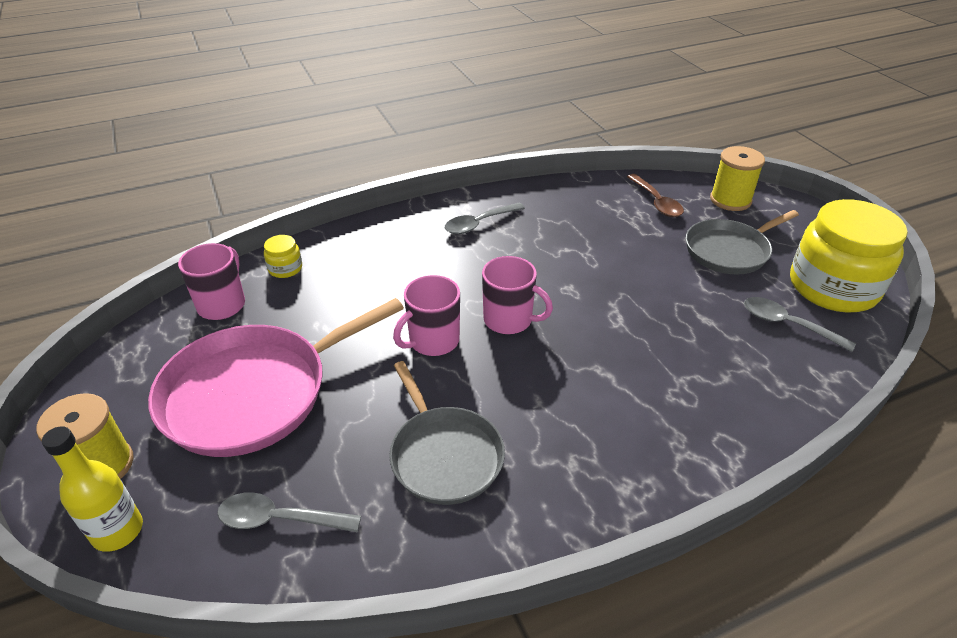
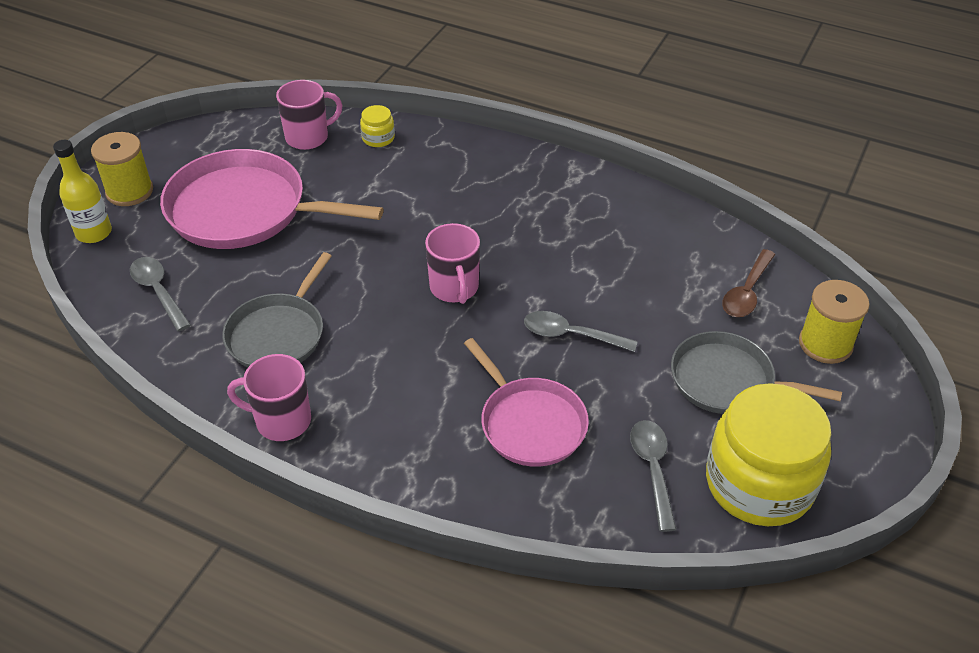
camera: 50 degrees right, 5 degrees up
(432, 341) = (384, 261): pink mug -> pink mug (281, 420)
(479, 224) = (560, 200): grey spoon -> grey spoon (571, 335)
(694, 358) = (530, 423): none -> pink pan

